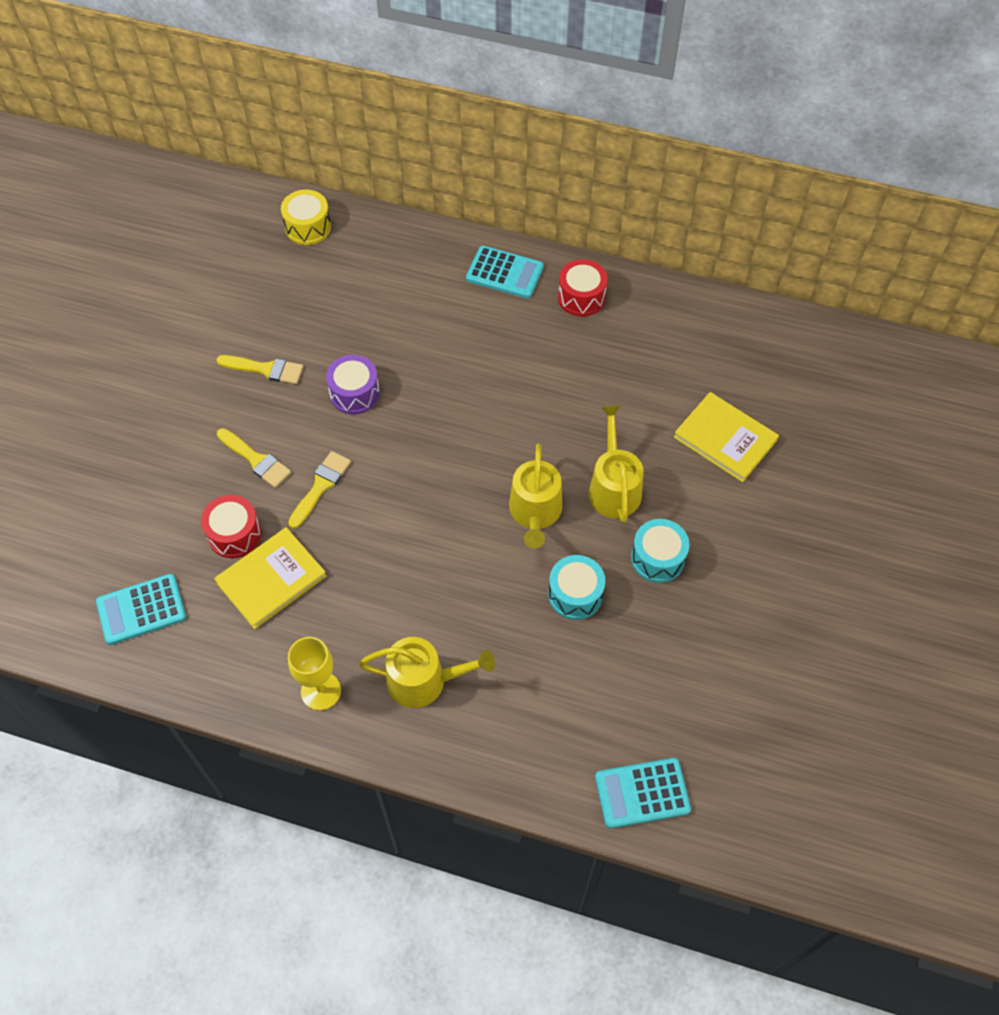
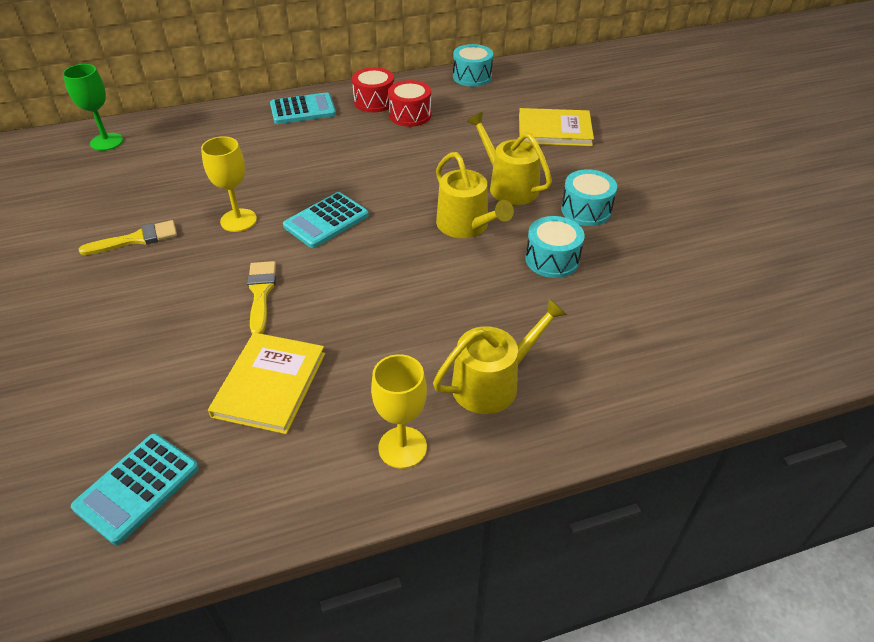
camera: 35 degrees left, 15 degrees down
(234, 534) = (200, 368): red drum -> red drum (410, 115)
(256, 460) = (178, 303): yellow brush -> none
(308, 227) = (106, 142): yellow drum -> green goblet
(354, 393) = (238, 220): purple drum -> yellow goblet
(642, 793) = (751, 359): turquoise calculator -> turquoise calculator (326, 221)
(711, 311) = (472, 77): none -> turquoise drum

